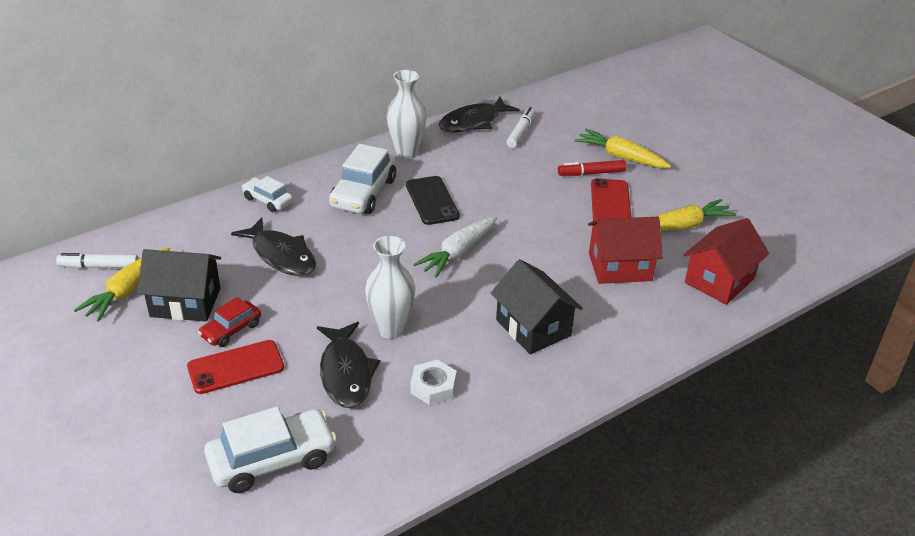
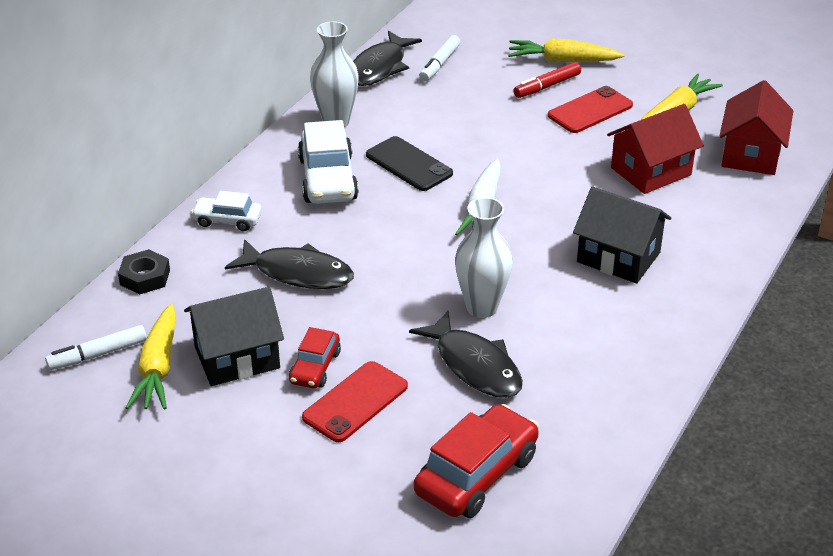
camera: 25 degrees left, 0 degrees up
(177, 222) = (145, 277): none -> black nut
(272, 460) = (476, 474): white car -> red car
(433, 387) = (571, 347): white nut -> none
(521, 132) = (439, 64): white marker -> white marker turned 150 degrees counterclockwise
(610, 203) = (590, 110): red phone -> red phone turned 75 degrees clockwise

